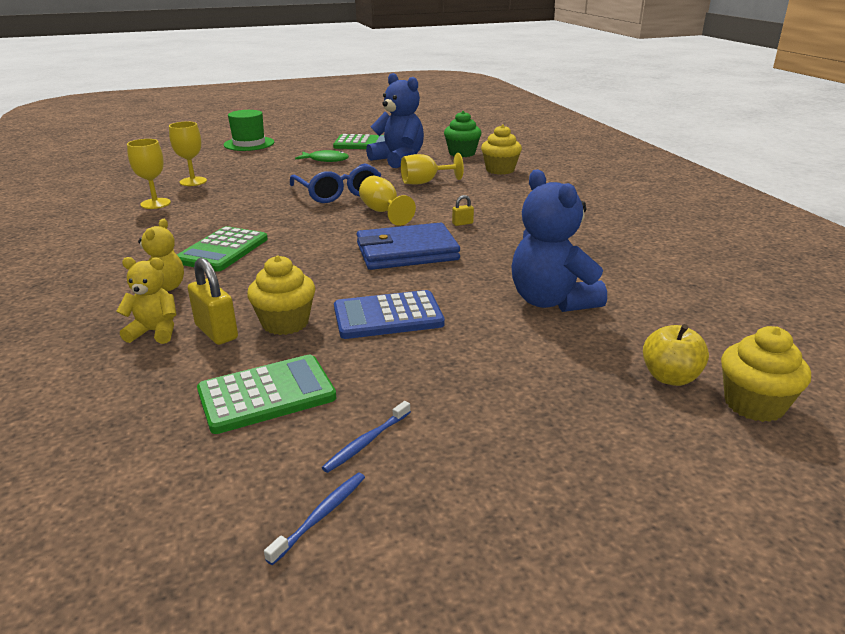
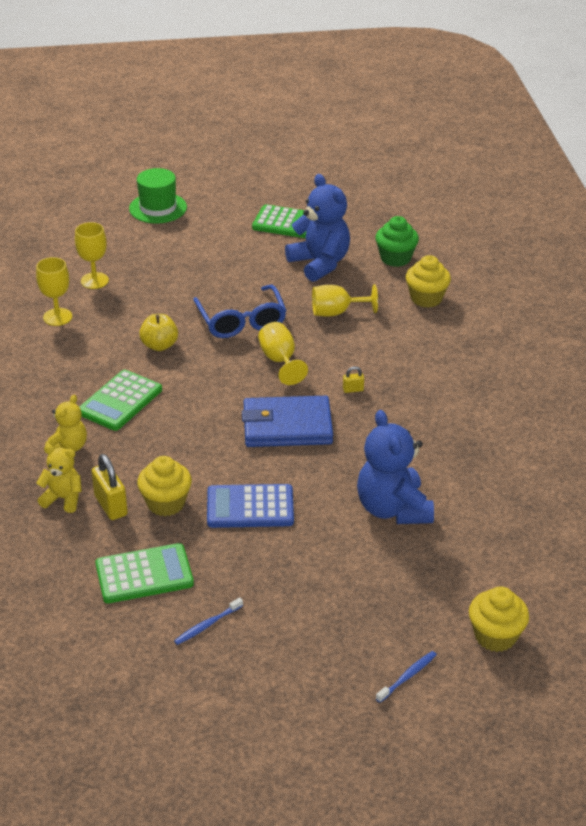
camera: 10 degrees right, 10 degrees up
(321, 515) = (168, 673): blue toothbrush -> blue toothbrush (408, 676)
(325, 160) = (239, 254): green fish -> none
(670, 377) = (447, 603): yellow apple -> yellow apple (159, 345)

